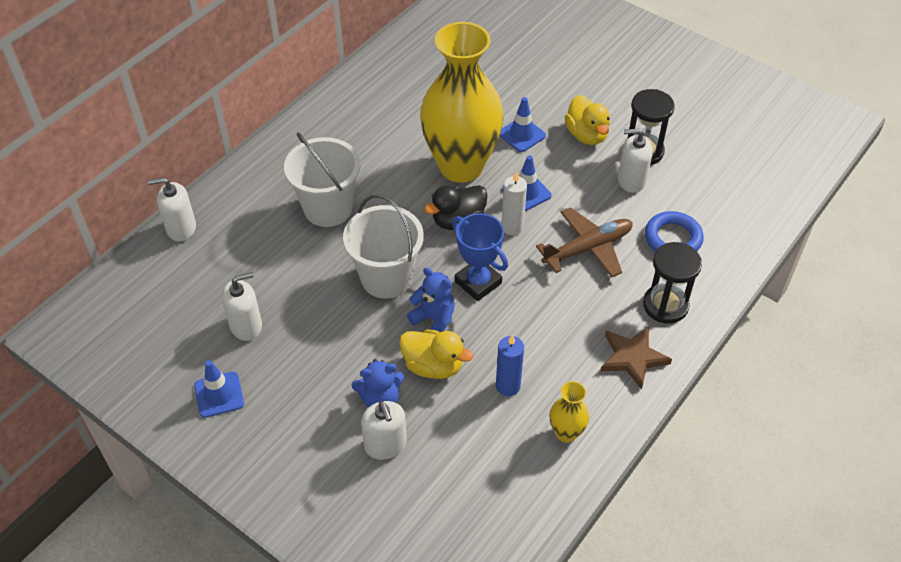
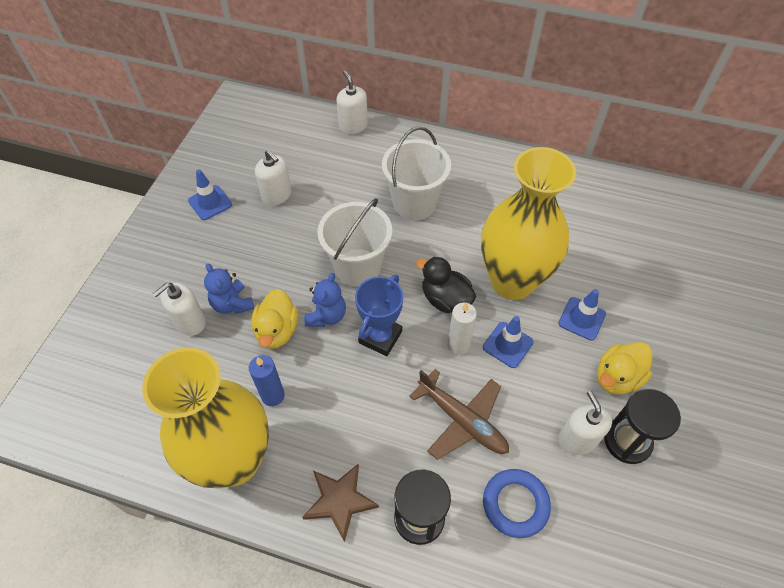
camera: 70 degrees right, 5 degrees up
(566, 433) = (234, 460): yellow vase -> yellow vase, size x2.48

